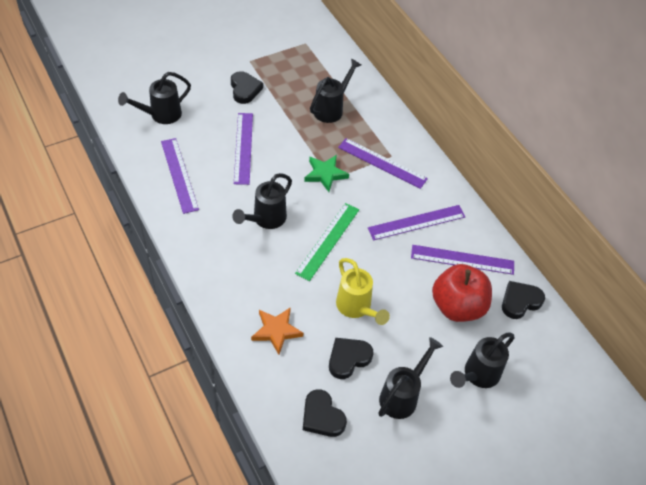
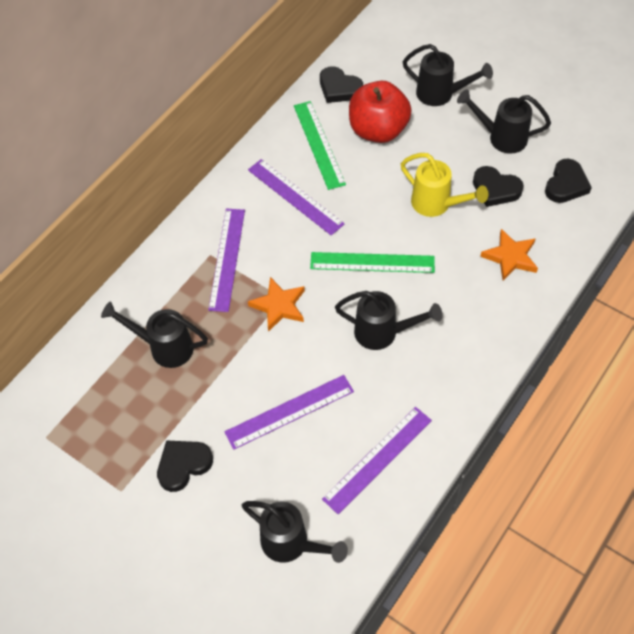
camera: 110 degrees left, 5 degrees up
(325, 174) = (279, 306): green star -> orange star
(356, 308) = (437, 205): yellow watering can -> yellow watering can turned 90 degrees clockwise
(462, 259) = (318, 144): purple ruler -> green ruler

